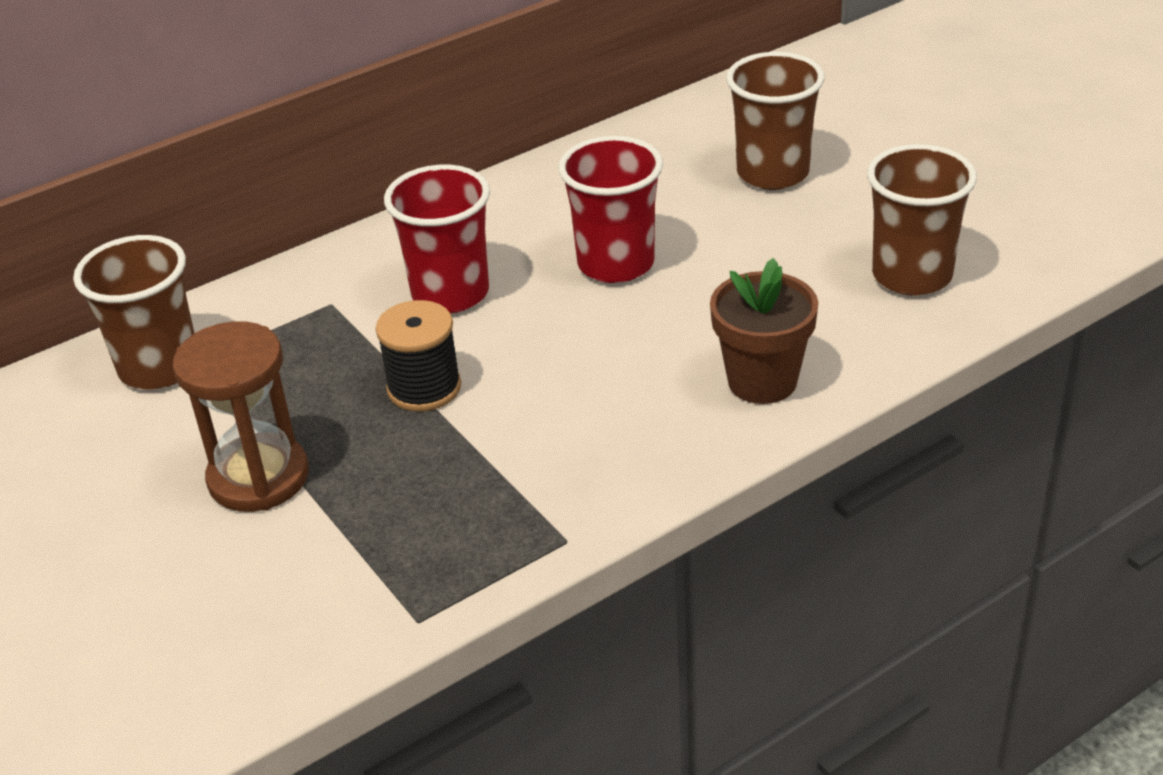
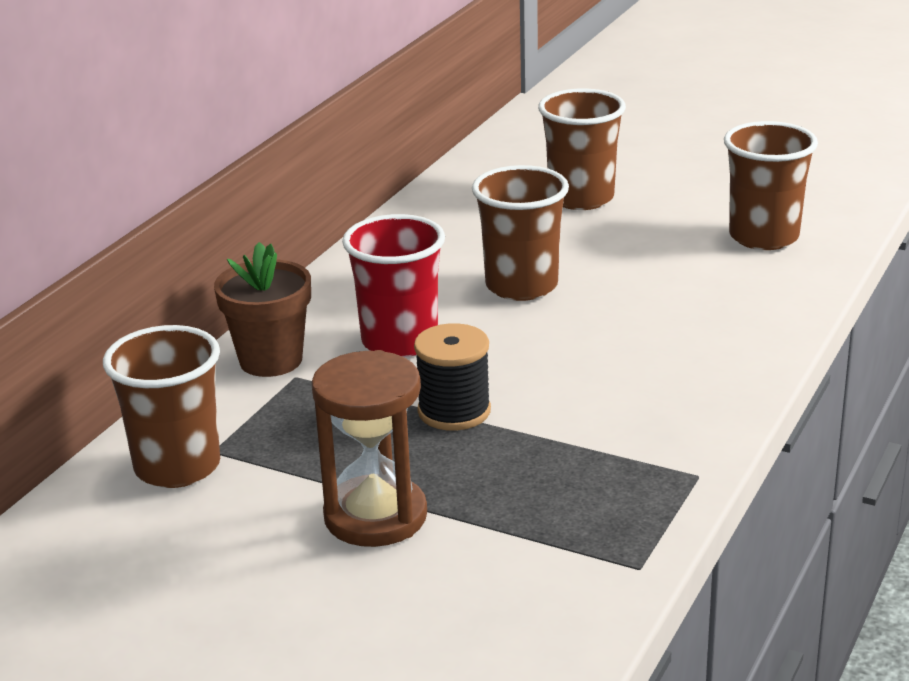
camera: 30 degrees left, 10 degrees down
(615, 264) = (521, 286): red cup -> brown cup
(762, 381) = (729, 330): brown flower pot -> brown flower pot (271, 360)

